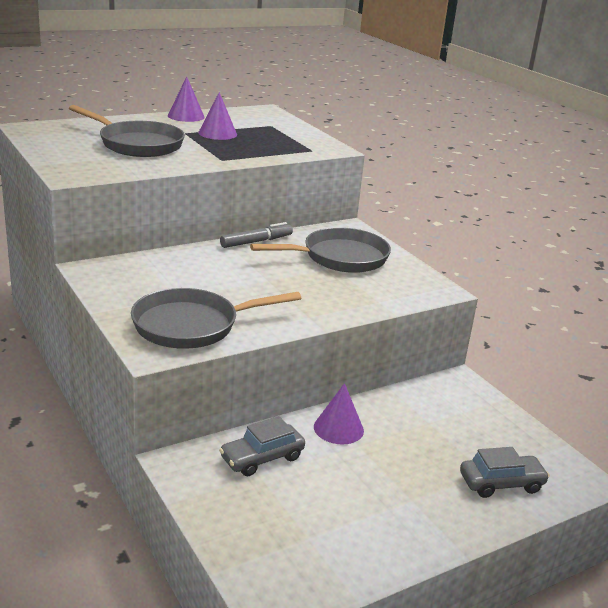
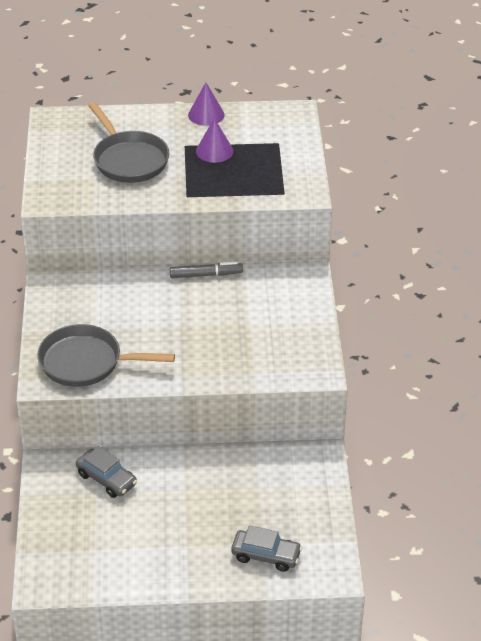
camera: 30 degrees right, 15 degrees up
(262, 458) = (106, 479): grey car -> grey car turned 135 degrees counterclockwise
(338, 428) = (182, 471): purple cone -> none
(340, 257) = (264, 312): grey pan -> none

